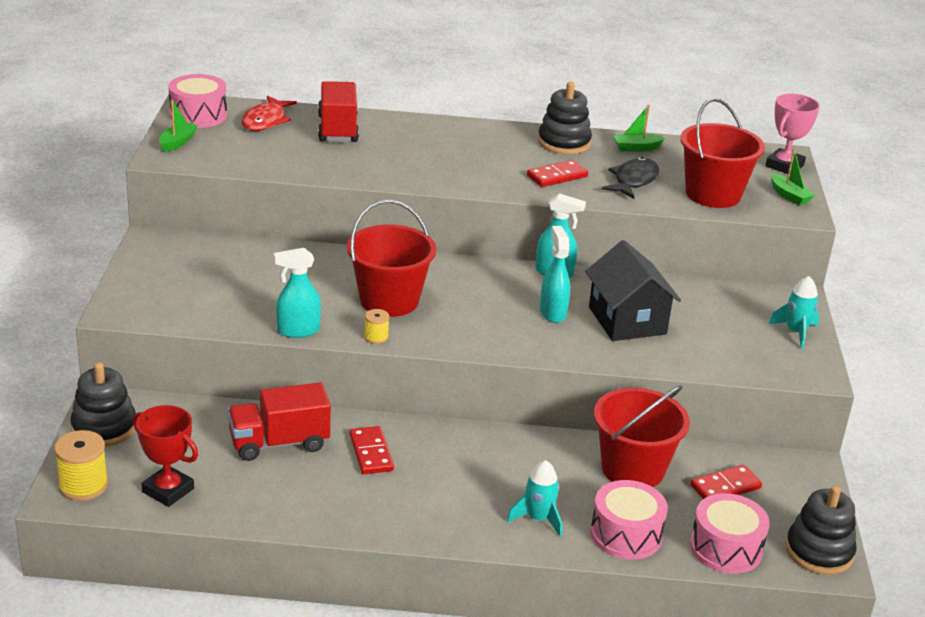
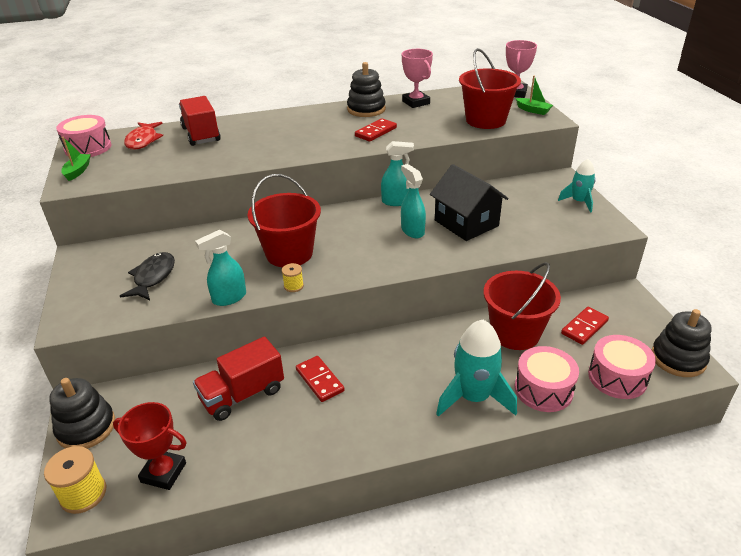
camera: 15 degrees left, 5 degrees up
(538, 519) = (474, 397): turquoise rocket -> turquoise rocket, size x1.70
(633, 181) = (428, 123): black fish -> black fish (153, 277)
(636, 148) = (416, 102): green boat -> pink trophy

